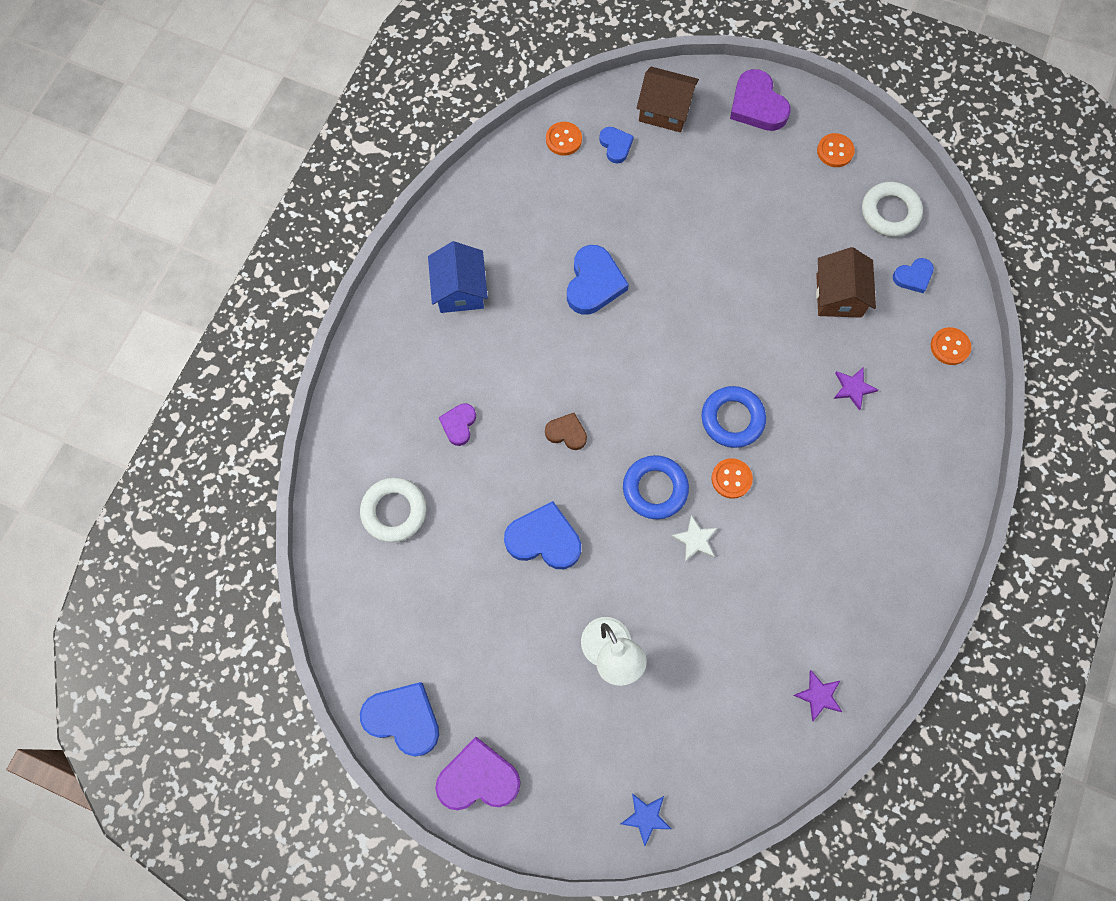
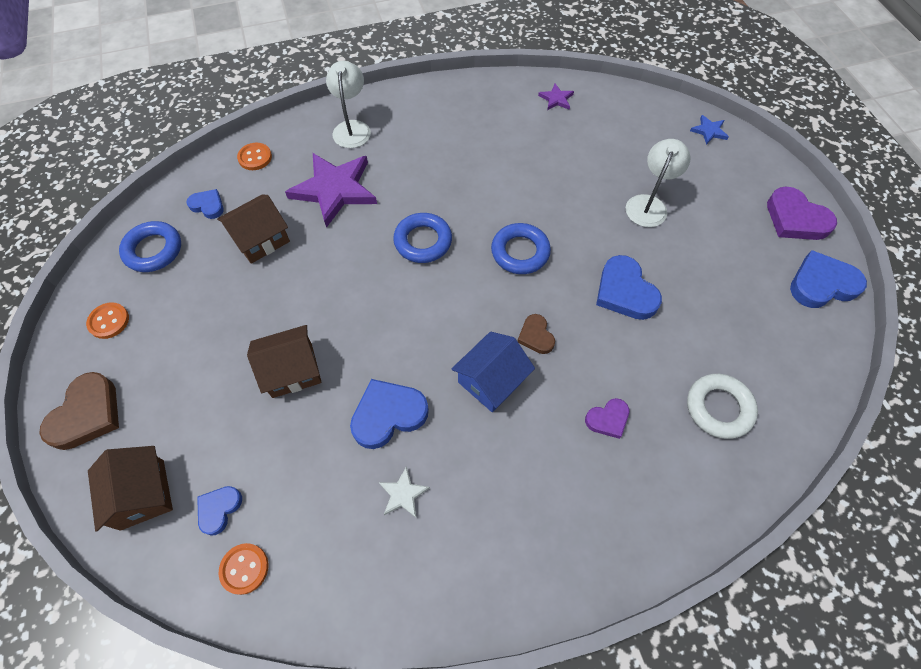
camera: 130 degrees left, 10 degrees down
(403, 719) = (822, 284): blue heart -> blue heart turned 90 degrees clockwise
(460, 290) = (492, 527): blue house -> blue house (491, 380)
(685, 245) = (292, 370): none -> brown house
(695, 540) = (530, 208): white star -> white star (403, 494)
(731, 479) = (468, 215): orange button -> none
(757, 105) = (87, 414): purple heart -> brown heart
(853, 388) = (335, 189): purple star -> purple star, size x2.28
(890, 212) = (153, 250): white ring -> blue ring
(928, 457) = (352, 128): none -> white lamp

